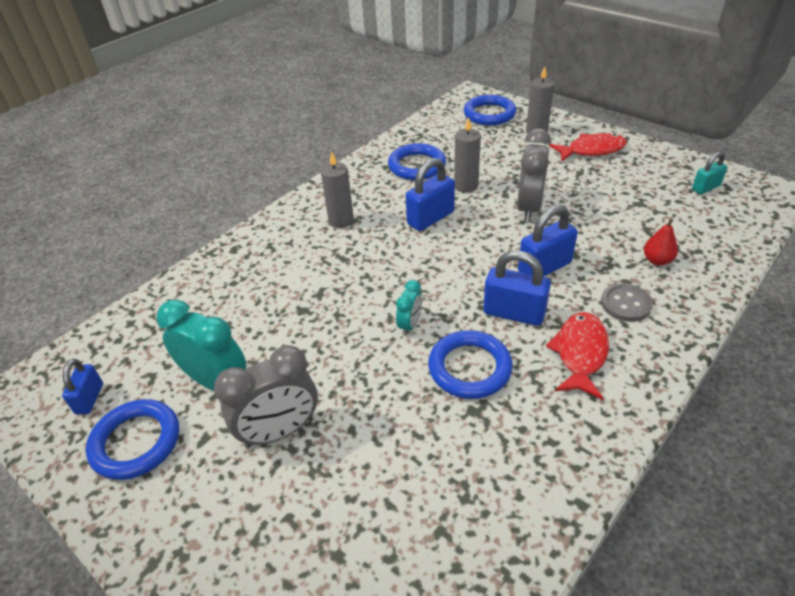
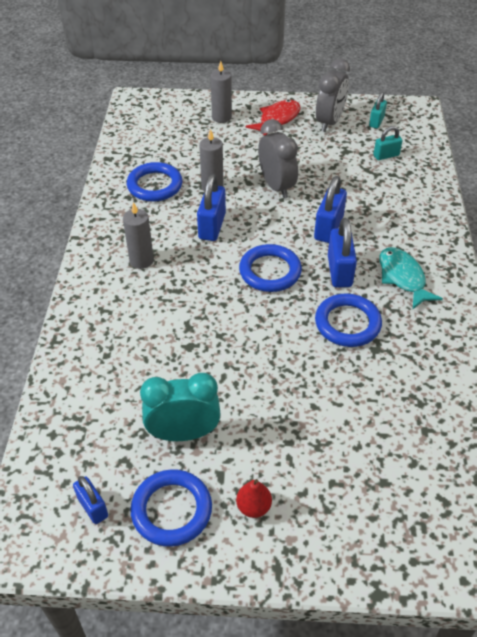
camera: 40 degrees left, 5 degrees up
(279, 431) = (268, 437): grey clock -> grey clock (329, 122)
(410, 325) = (280, 315): turquoise clock -> none
(489, 114) = (168, 114): blue ring -> blue ring (270, 271)
(514, 313) = (339, 271): blue padlock -> blue padlock turned 75 degrees counterclockwise
(580, 353) = (402, 277): red fish -> turquoise fish
(625, 304) = (399, 230): grey button -> none
(657, 260) = (392, 190): red pear -> red pear (253, 507)
(684, 224) = (386, 155): none -> turquoise padlock

